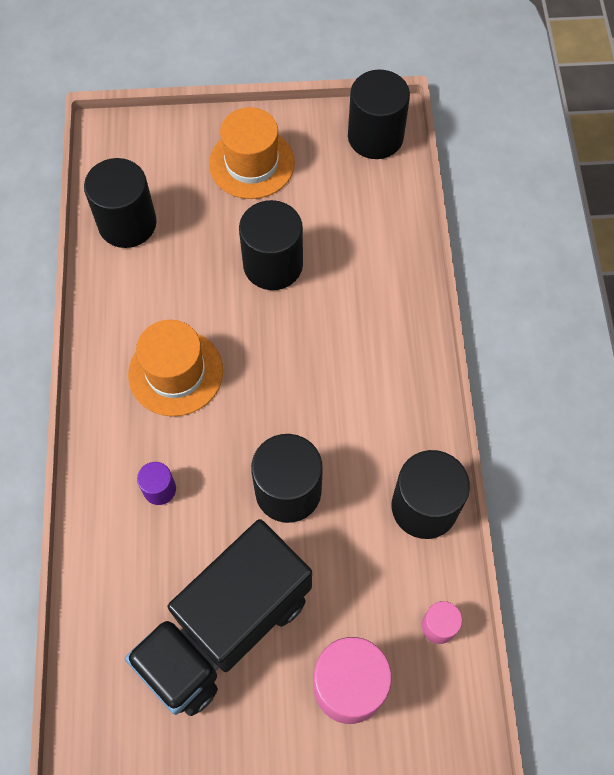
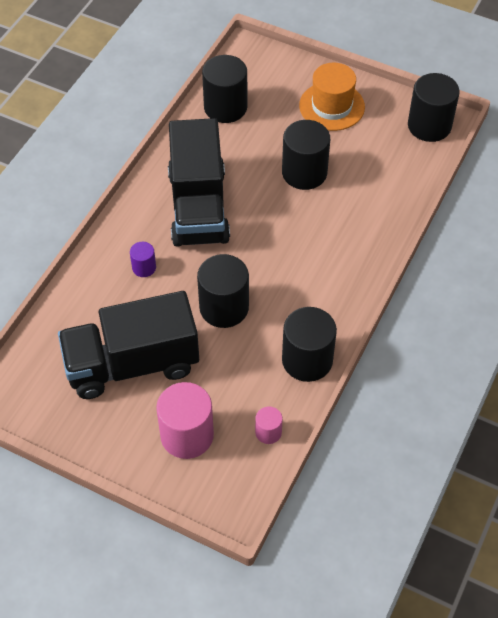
camera: 30 degrees right, 10 degrees down
(176, 372) = (198, 207): orange hat -> black truck

